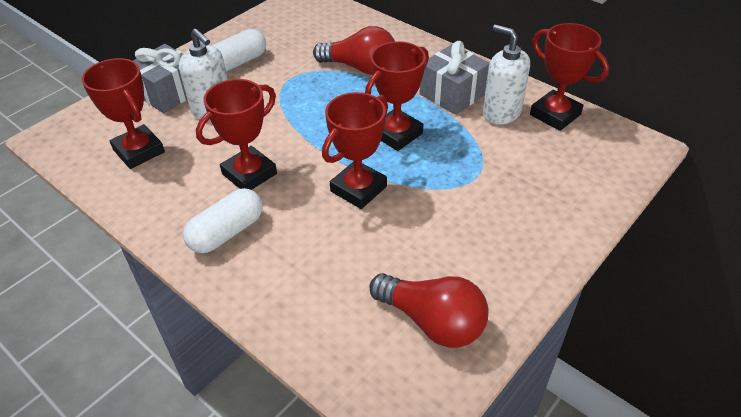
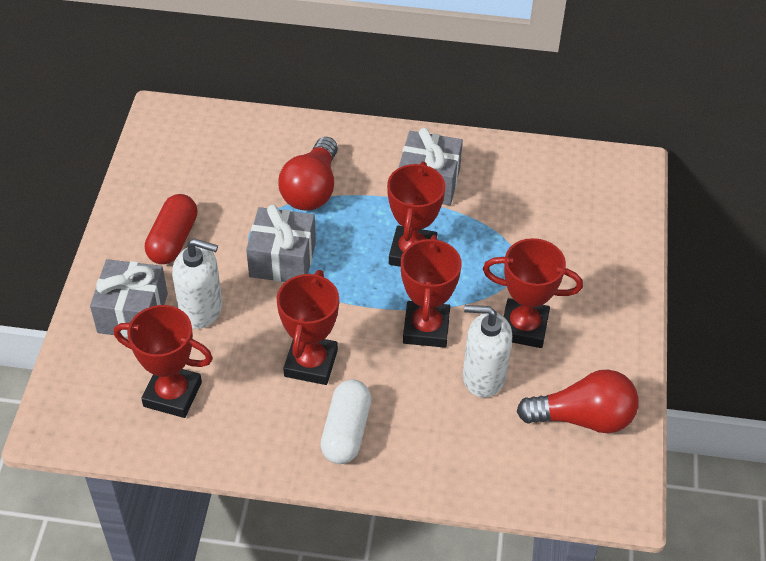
camera: 35 degrees left, 5 degrees up
(238, 62) = (173, 240): white capsule -> red capsule
(297, 101) = (282, 259): none -> grey gift
(360, 68) = (312, 189): red light bulb -> red light bulb turned 120 degrees clockwise
(501, 112) = (489, 184): white soap dispenser -> white soap dispenser (483, 376)
(555, 115) = (538, 165): red trophy -> red trophy (524, 327)

